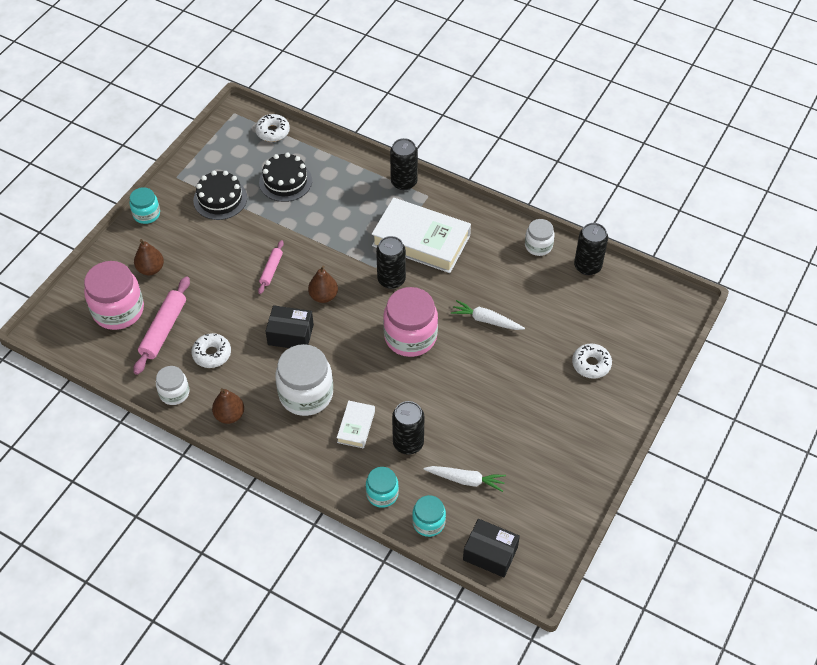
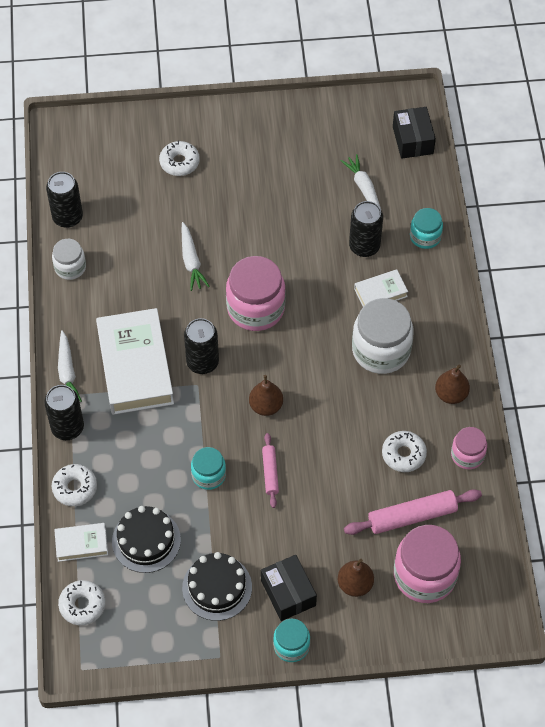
camera: 125 degrees left, 5 degrees up
(174, 393) = (467, 455): white jar -> pink jar
(271, 270) = (270, 472): pink rolling pin -> pink rolling pin turned 75 degrees counterclockwise
(290, 335) = (330, 404): black box -> black box (288, 593)
(313, 150) = (81, 544): none -> white book
(355, 165) = (75, 488): none -> white donut
(428, 522) = (422, 192): turquoise jar -> turquoise jar (208, 475)
(448, 202) = (67, 372): none -> white carrot

